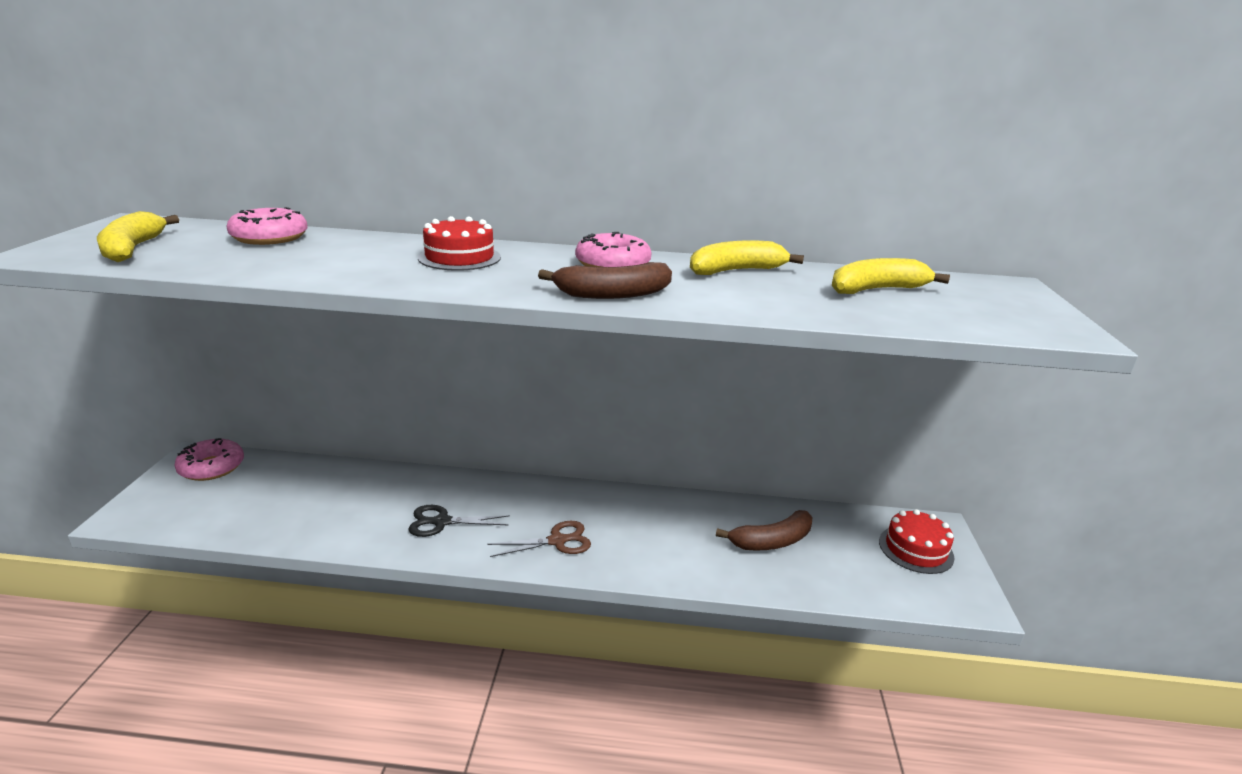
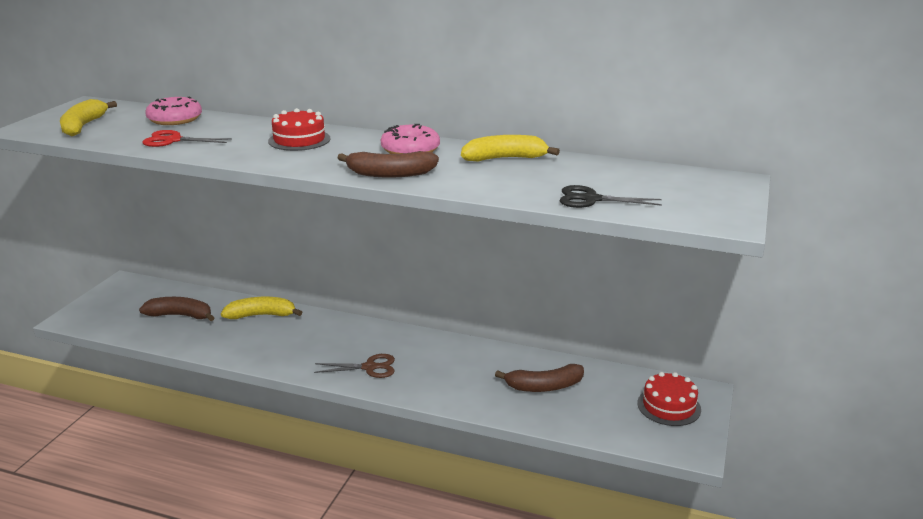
camera: 15 degrees right, 0 degrees up
(211, 467) = (135, 290): pink donut -> none
(279, 263) = (172, 140): none -> red scissors
(284, 496) = (180, 315): none -> brown banana
(441, 522) = (287, 345): black scissors -> black scissors (590, 199)
(877, 289) = (606, 179): yellow banana -> yellow banana (261, 315)

